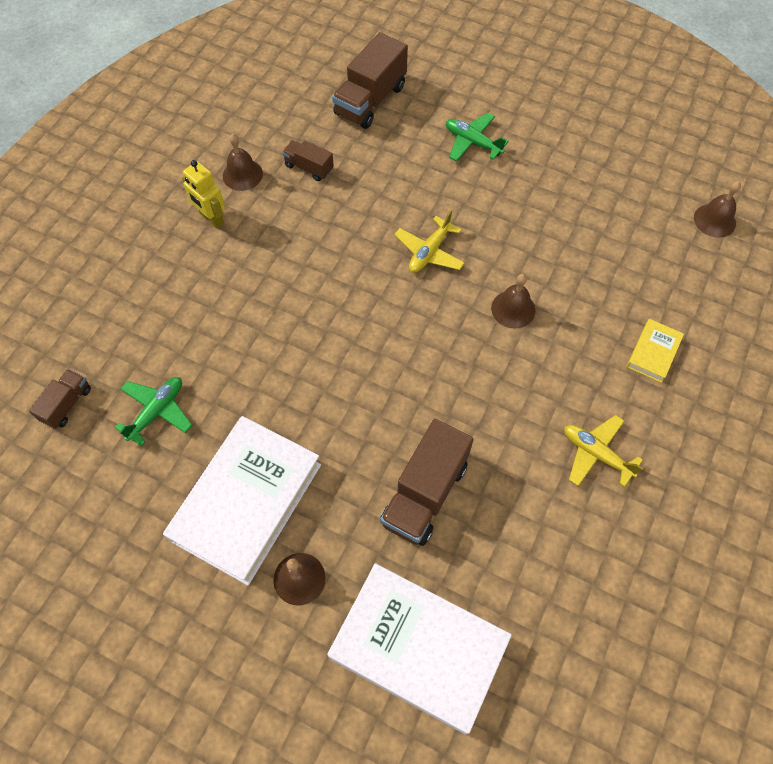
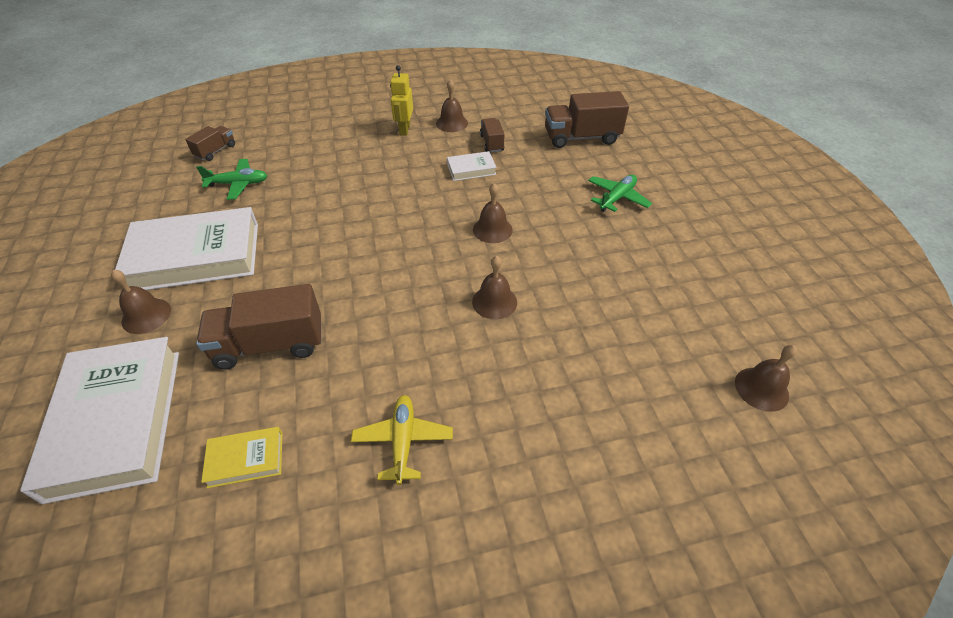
camera: 50 degrees right, 15 degrees down
(67, 404) = (215, 151): brown truck -> brown truck turned 45 degrees counterclockwise
(332, 210) = (471, 169): none -> white book
(429, 252) = (492, 229): yellow plane -> brown bell
(472, 142) = (617, 198): green plane -> green plane turned 45 degrees clockwise
(653, 353) = (556, 424): yellow book -> yellow book (246, 459)

